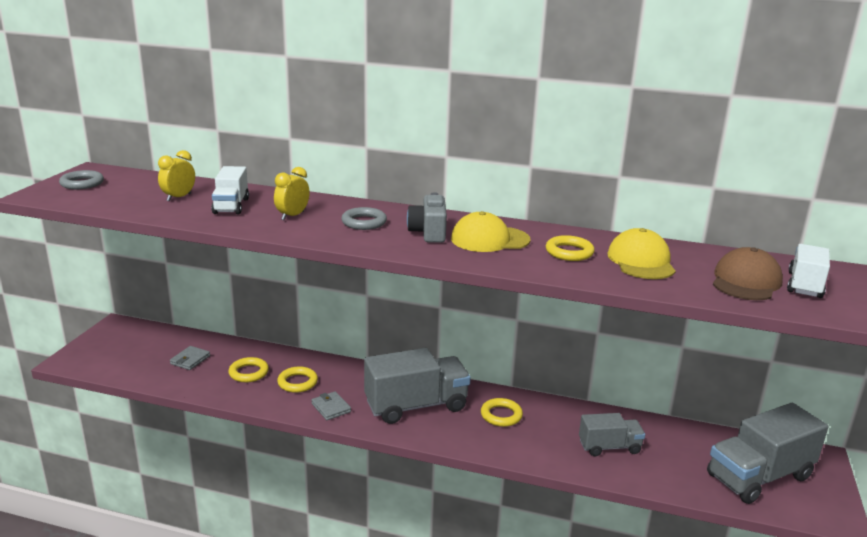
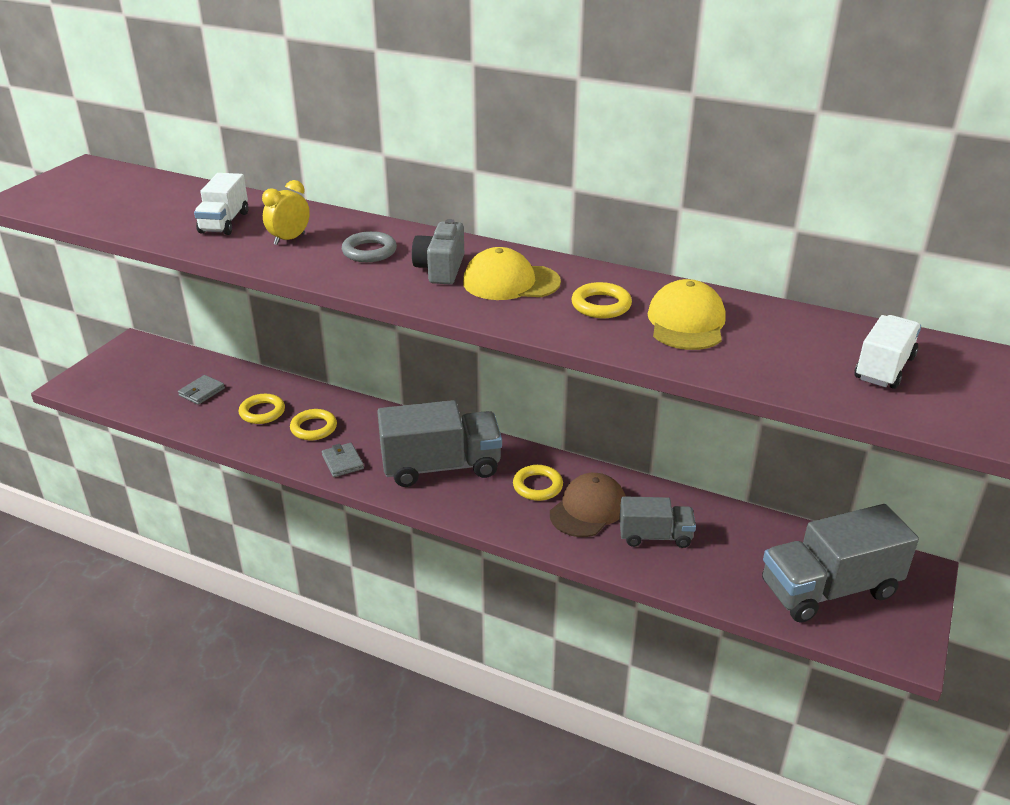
camera: 10 degrees right, 10 degrees up
(82, 183) = (69, 185): grey ring -> none
(179, 197) = (169, 208): yellow clock -> none
(746, 281) = (808, 359): brown cap -> brown cap (588, 509)

